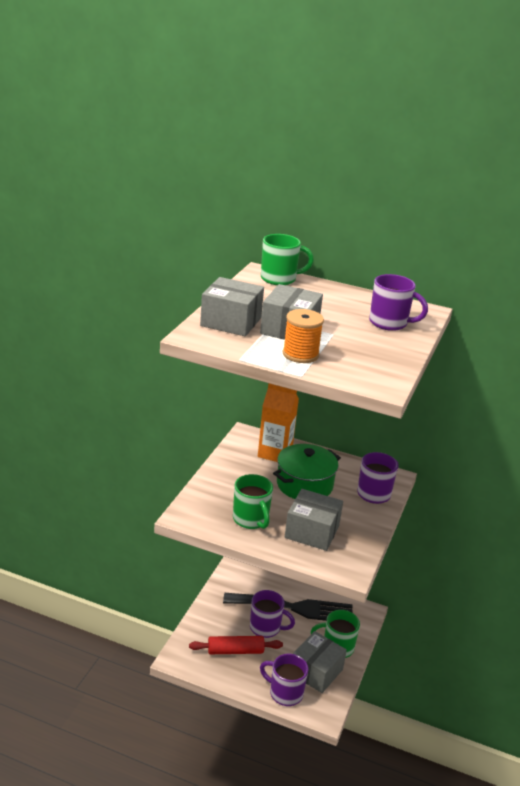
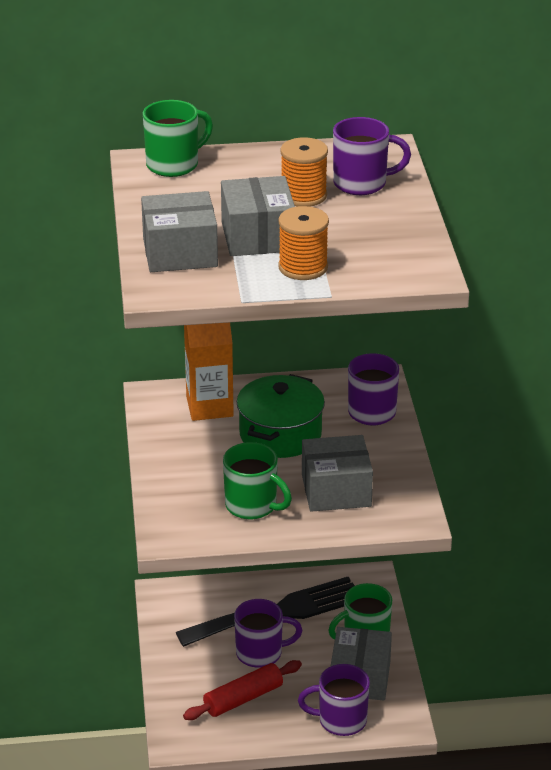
camera: 25 degrees left, 5 degrees up
(343, 318) = (303, 195): none -> orange spool

